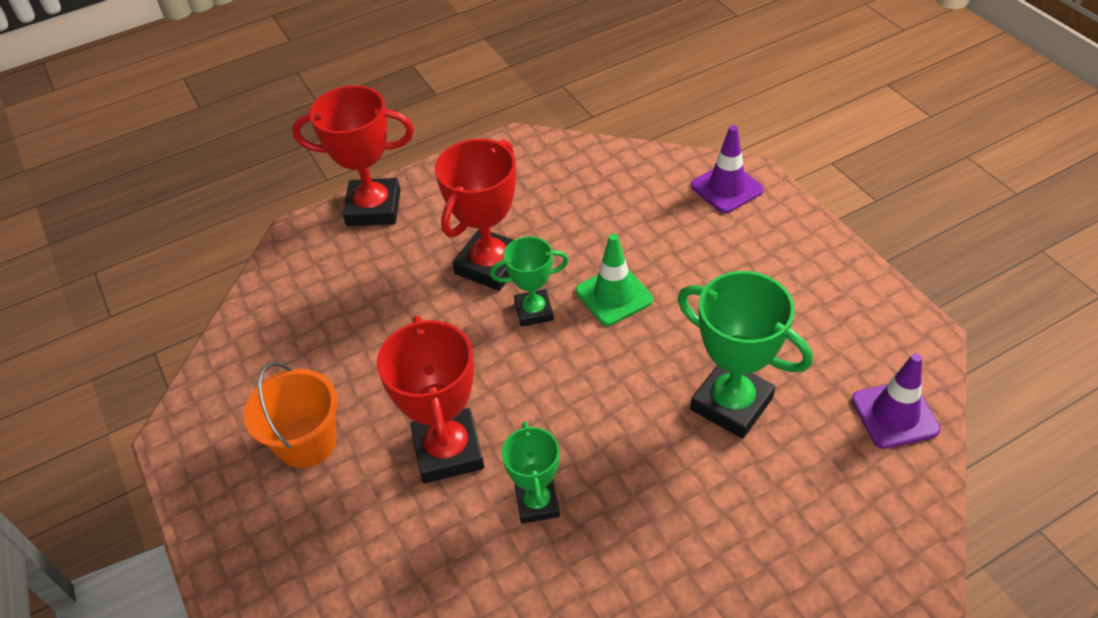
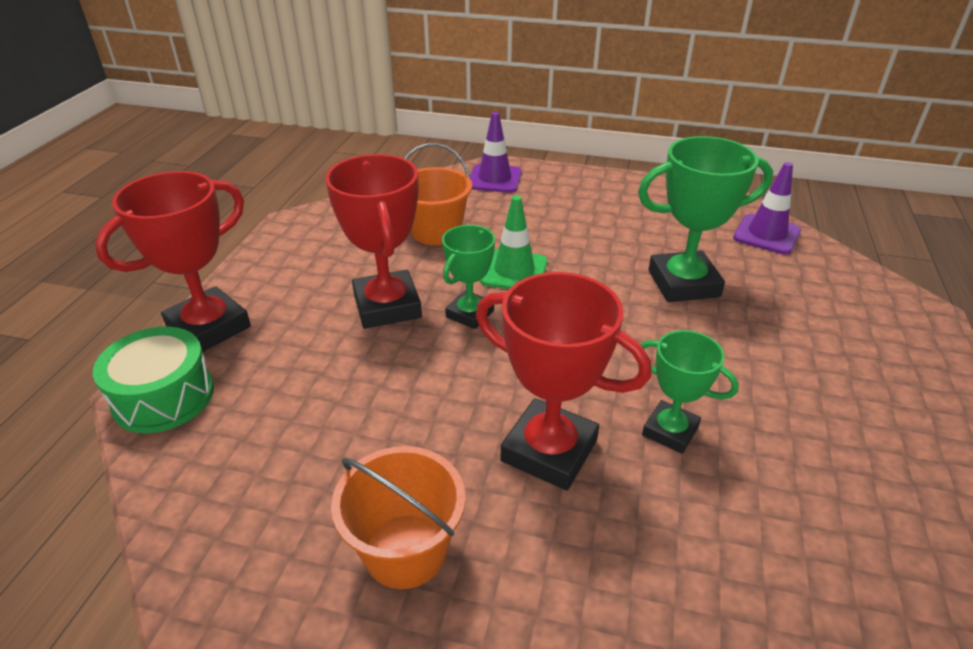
camera: 50 degrees left, 10 degrees down
(303, 246) = (163, 396): none -> green drum
(606, 217) = (436, 231): none -> orange bucket

